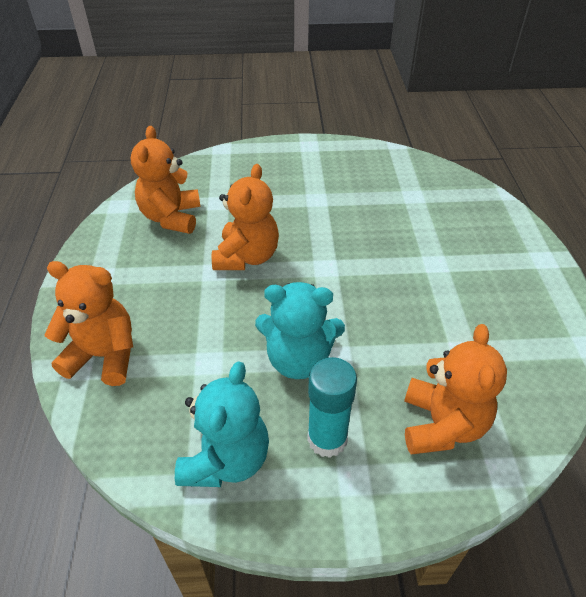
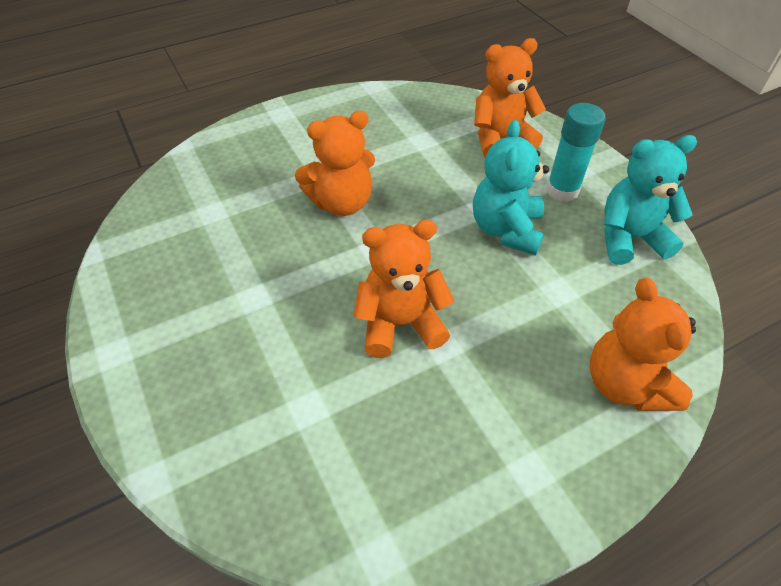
camera: 115 degrees left, 5 degrees up
(171, 217) = (371, 452): orange teddy bear -> orange teddy bear (341, 202)
(298, 359) = (506, 230): turquoise teddy bear -> turquoise teddy bear turned 150 degrees counterclockwise

